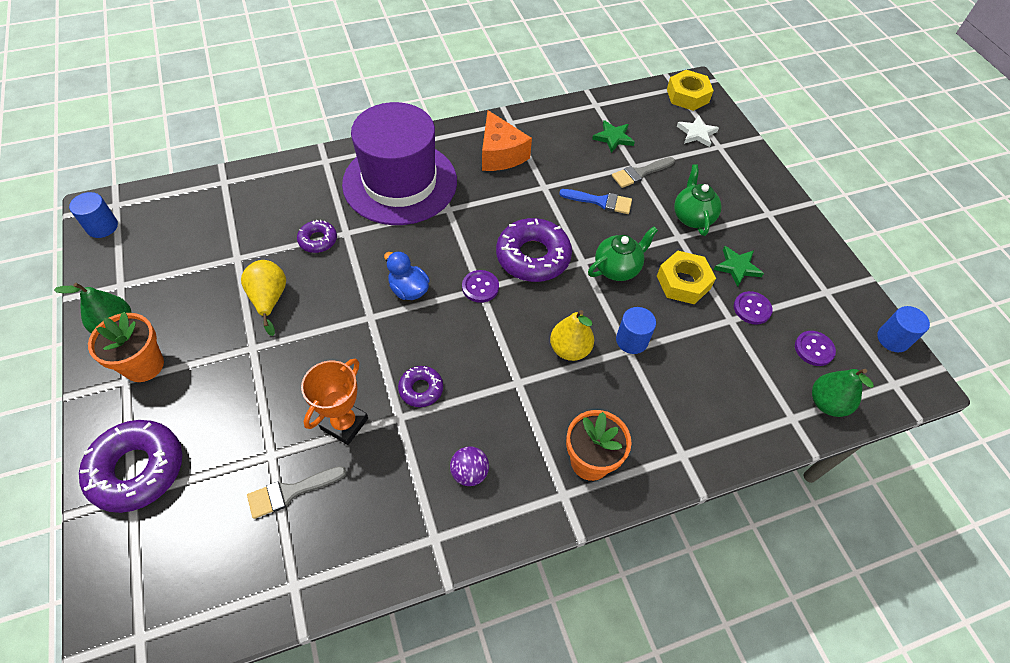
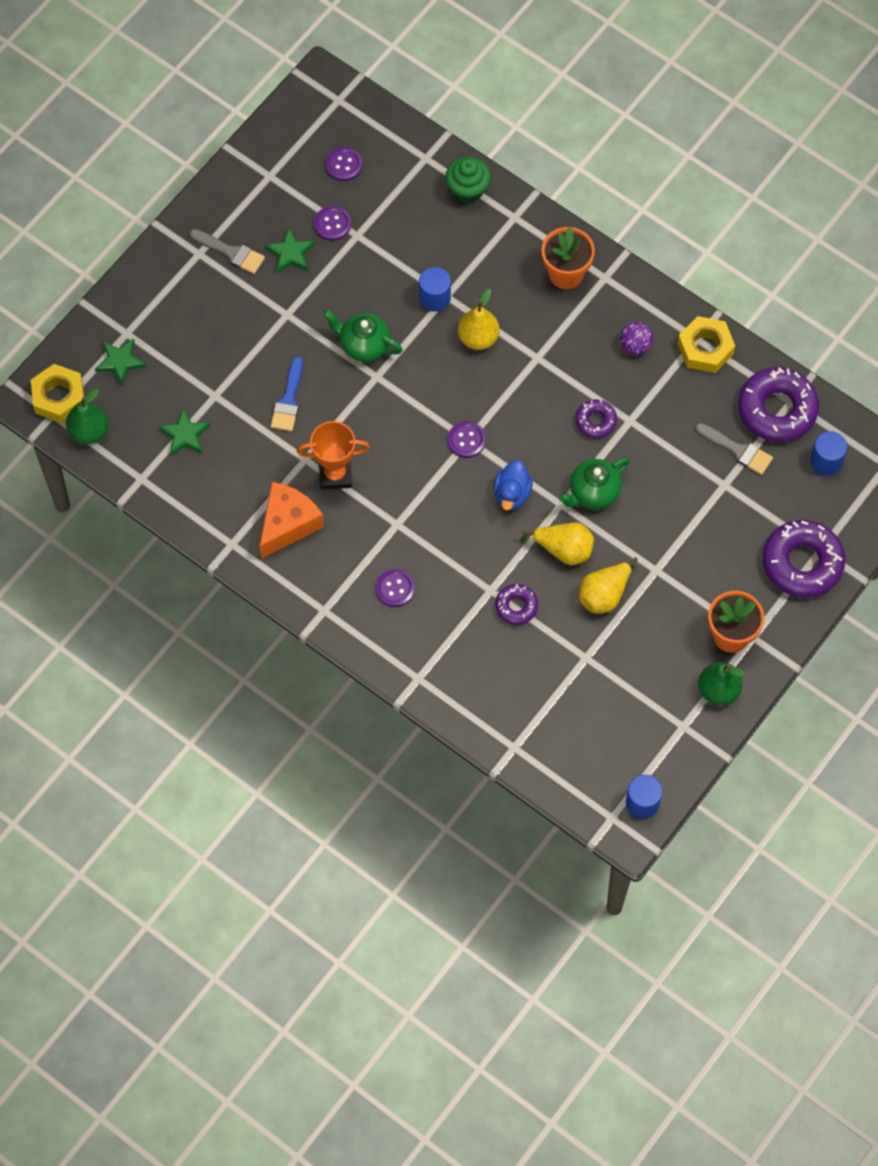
camera: 120 degrees left, 10 degrees up
(331, 295) = (564, 550): none -> yellow pear
(344, 423) = (663, 453): orange trophy -> orange trophy (335, 474)
(400, 182) = (395, 588): purple hat -> purple button
(533, 256) = (400, 419): purple donut -> purple donut (777, 409)
(600, 201) = (288, 400): blue brush -> blue brush turned 150 degrees counterclockwise
(640, 173) = (222, 385): grey brush -> grey brush (231, 252)
(683, 282) = (341, 287): yellow nut -> yellow nut (705, 348)
(692, 217) = (252, 314): green teapot -> green teapot (593, 492)
(696, 133) = (120, 361): white star -> green star
(736, 432) = (467, 190): none -> green cupcake
(827, 403) = (393, 139): green pear -> green pear (89, 431)
(893, 339) = (289, 112): blue cylinder -> blue cylinder (826, 461)

